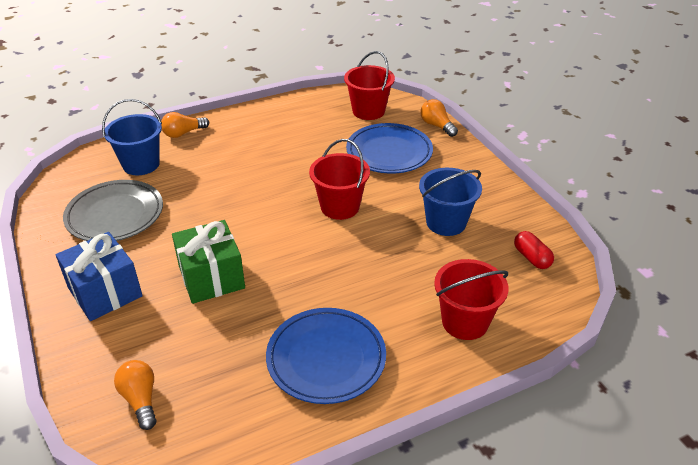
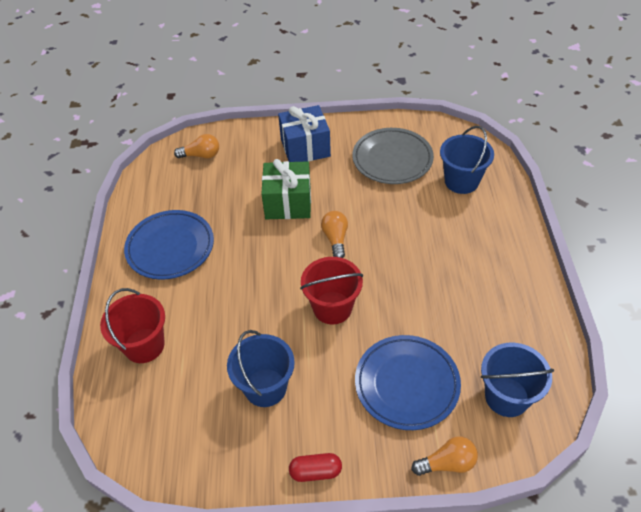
camera: 115 degrees right, 10 degrees up
(183, 133) = (507, 217): orange light bulb -> orange light bulb (335, 239)
(368, 111) = (506, 397): red bucket -> blue bucket
(531, 258) = (177, 439): red capsule -> red capsule (315, 471)

